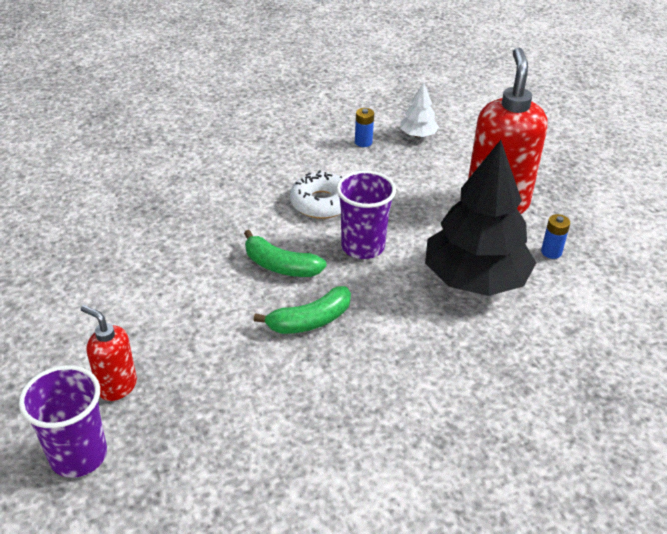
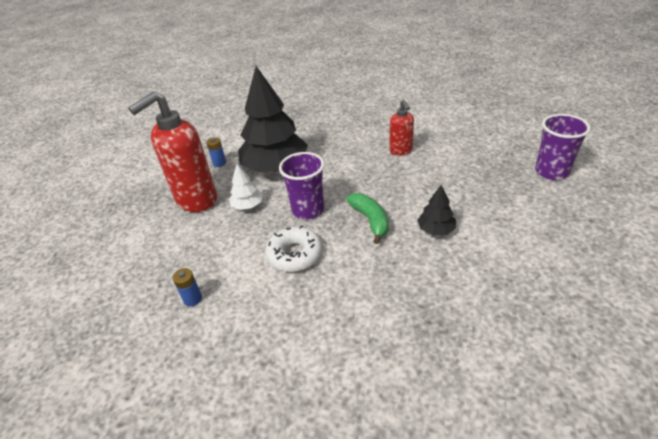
camera: 135 degrees left, 0 degrees up
(117, 386) = (519, 194): red soap dispenser -> red soap dispenser (401, 151)
(198, 287) = (436, 229): none -> black tree
(310, 320) = (384, 183): green banana -> none
(418, 135) = (147, 282): white tree -> white tree (247, 205)

